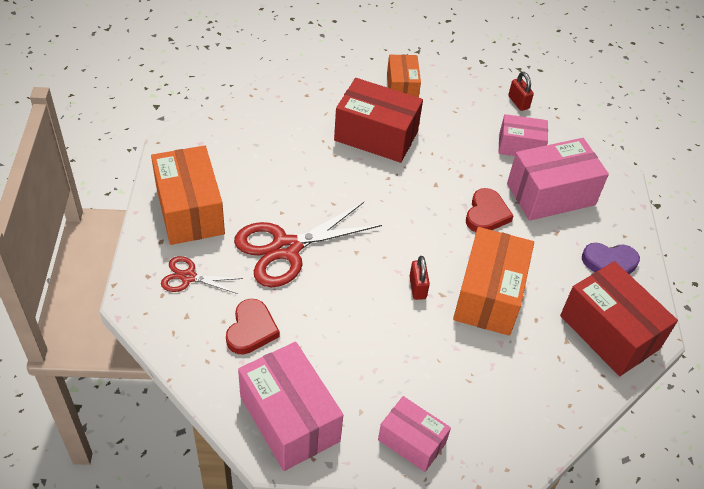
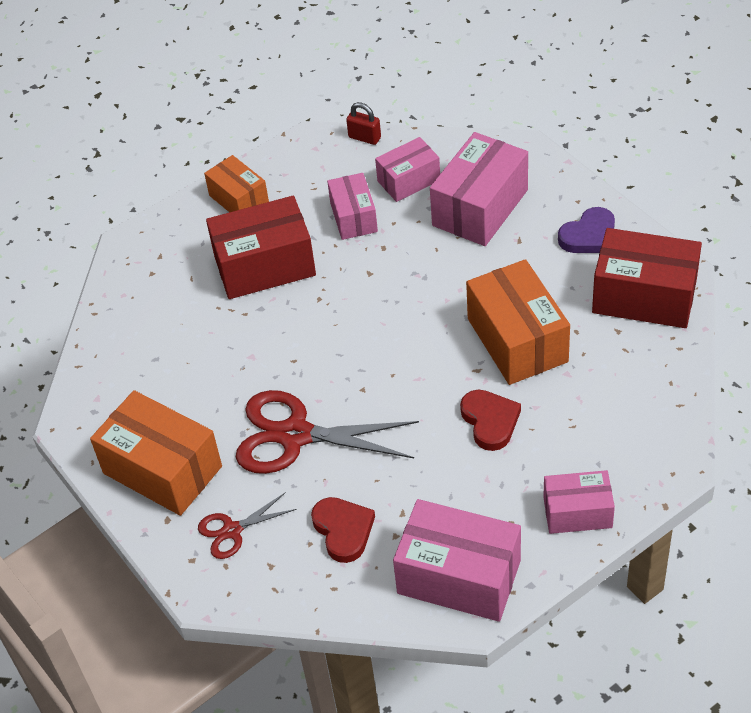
camera: 30 degrees left, 0 degrees up
(286, 248) = (295, 435): red scissors -> red scissors turned 75 degrees clockwise
(417, 287) = (450, 380): red padlock -> none
(461, 144) = (353, 217): none -> pink box
(486, 214) = (442, 268): red heart -> red heart (490, 421)

